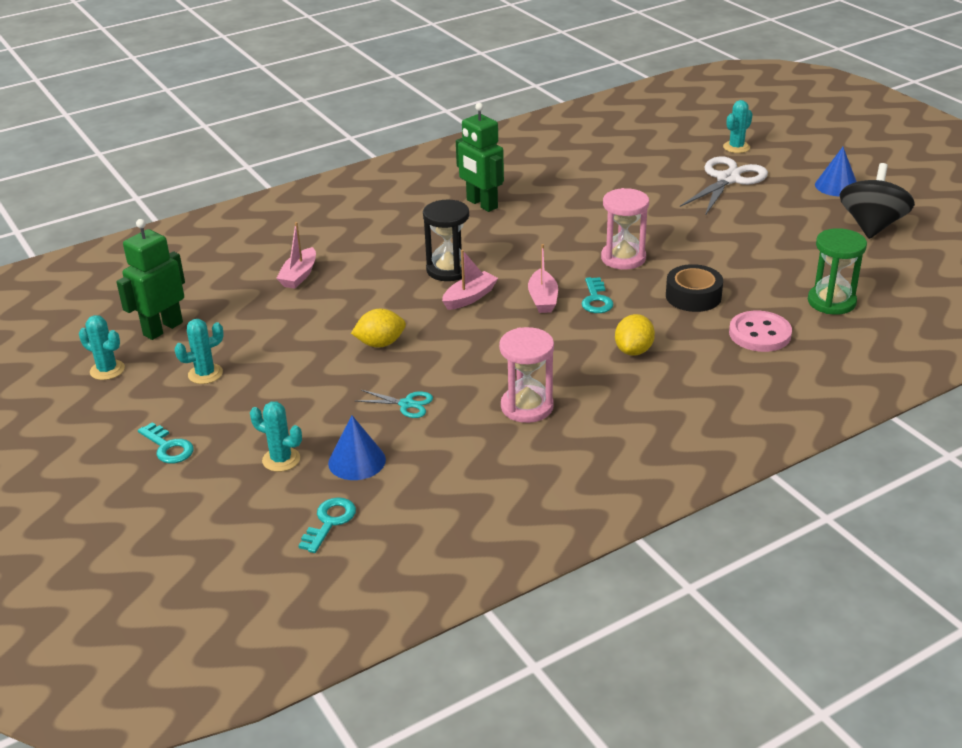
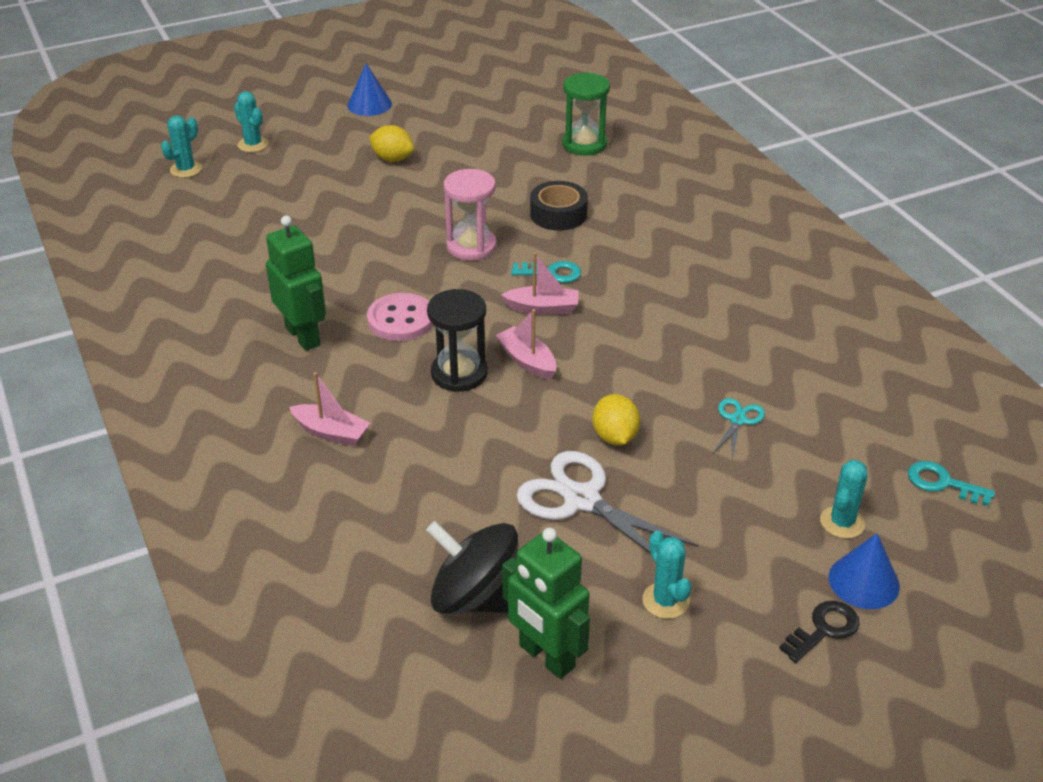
camera: 85 degrees left, 5 degrees up
(107, 370) = (647, 715): turquoise cactus -> turquoise cactus (186, 169)
(168, 447) = (824, 629): turquoise key -> black key
(299, 275) = (435, 510): pink boat -> pink boat (331, 432)
(357, 461) = (840, 461): blue cone -> blue cone (864, 581)
(481, 204) = (303, 336): green robot -> green robot turned 90 degrees counterclockwise
(527, 407) = (744, 336): pink hourglass -> none
(634, 350) = (651, 261): yellow lemon -> yellow lemon (392, 159)
(728, 179) = (325, 160): white scissors -> white scissors (582, 500)
(759, 334) = (631, 188): pink button -> pink button (401, 319)
(872, 226) = (455, 101): black spinning top -> black spinning top (475, 598)

